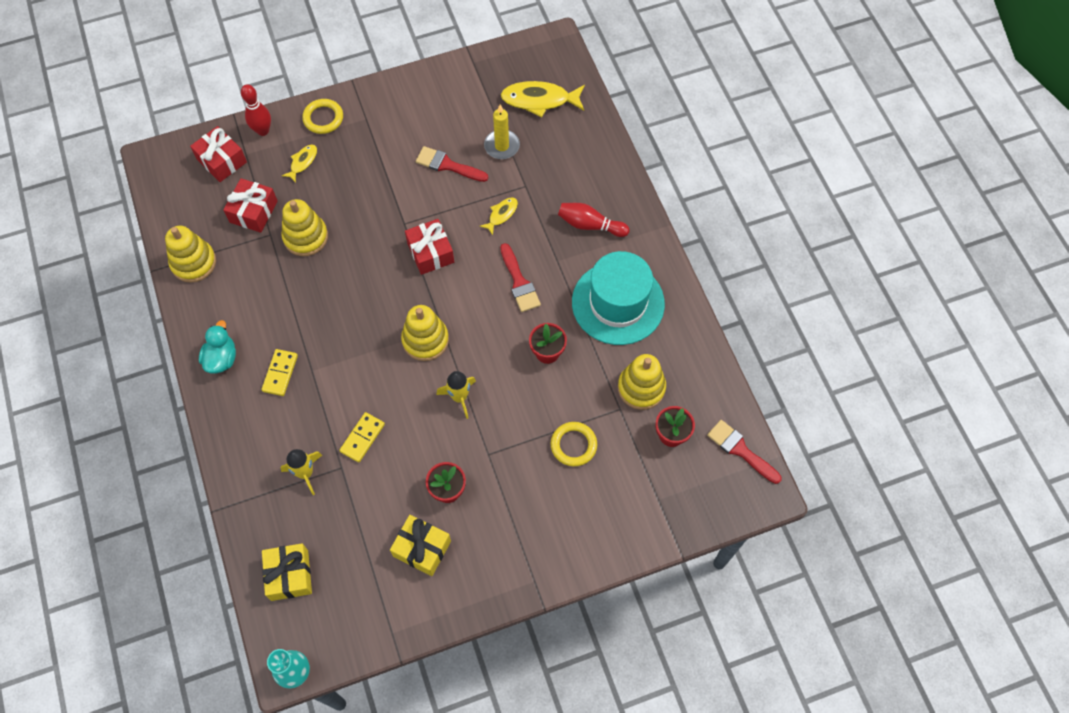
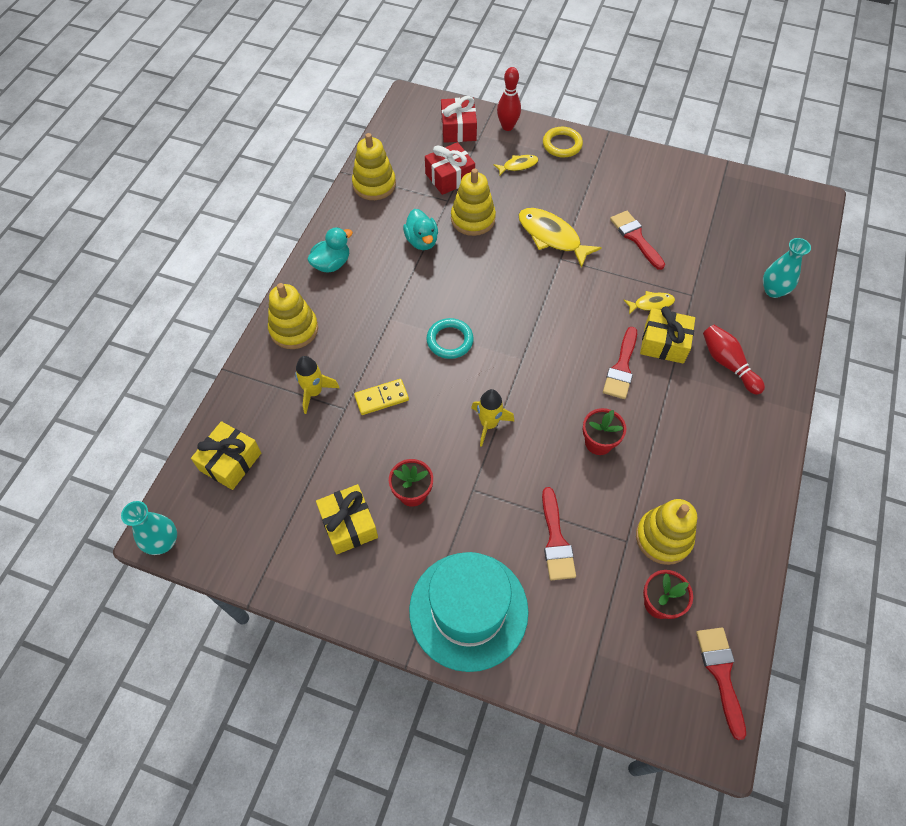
camera: 40 degrees right, 5 degrees down
(280, 285) = (422, 241): none -> turquoise duck
(280, 373) = (364, 304): yellow domino -> none
(375, 353) = (450, 340): none -> turquoise ring
(425, 340) = (500, 358): yellow stacking toy -> yellow stacking toy (294, 329)
(430, 252) = (563, 294): red gift -> none
(502, 146) = (696, 251): yellow candle -> none
(534, 240) = (664, 343): none -> yellow gift
(539, 100) = (761, 236): yellow fish -> yellow fish (552, 237)
(573, 445) = (556, 540): yellow ring -> red brush
(579, 141) = (773, 290): none -> turquoise vase
(618, 303) = (701, 447): turquoise hat -> turquoise hat (468, 610)

